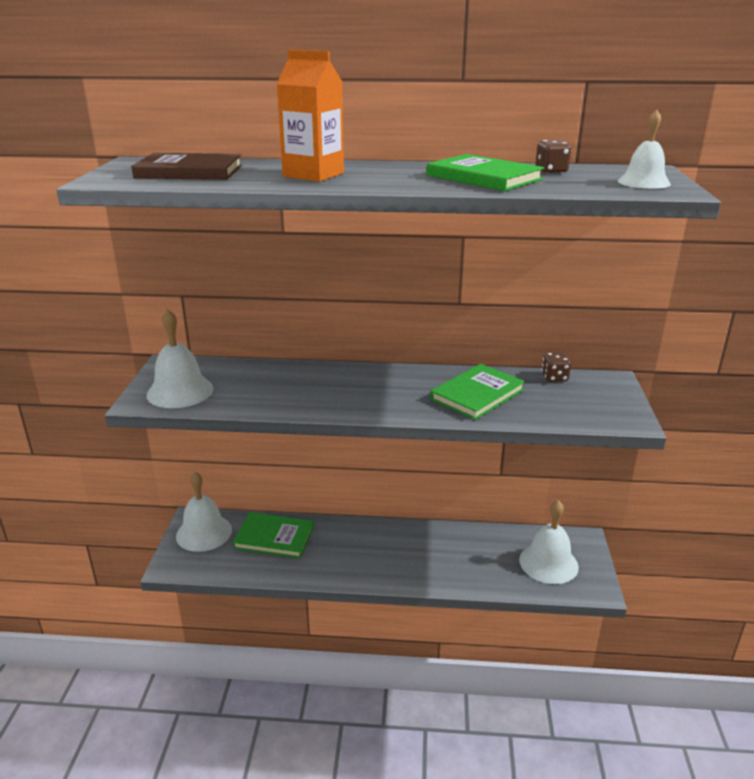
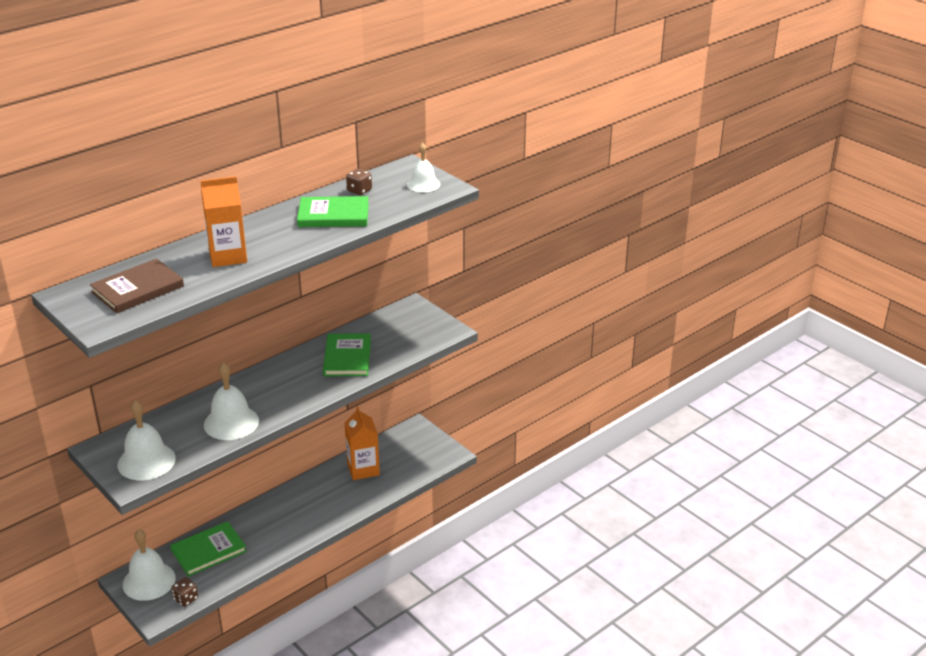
camera: 45 degrees left, 5 degrees up
(486, 549) = (363, 469): none -> orange carton
(548, 563) = (409, 455): white bell -> white bell (231, 422)
(554, 378) = (378, 321): brown dice -> brown dice (186, 599)

